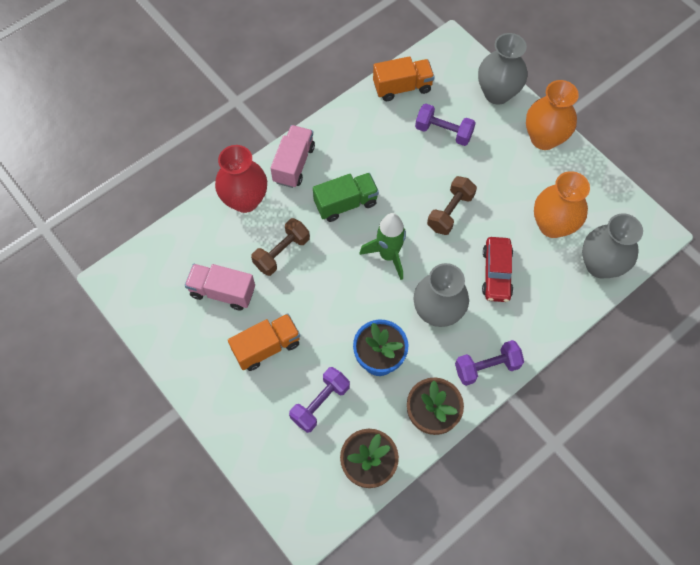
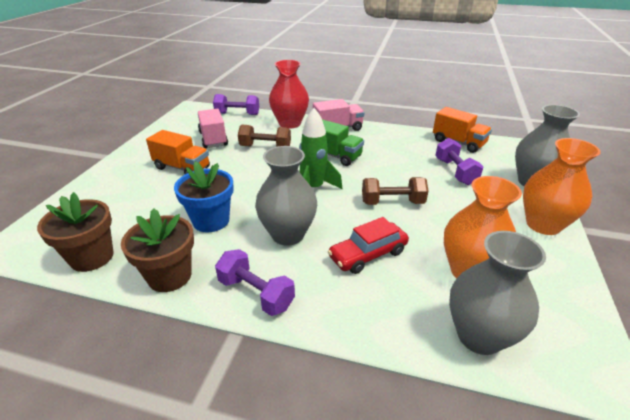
camera: 55 degrees right, 30 degrees down
(320, 403) = (146, 207): purple dumbbell -> purple dumbbell (237, 114)

